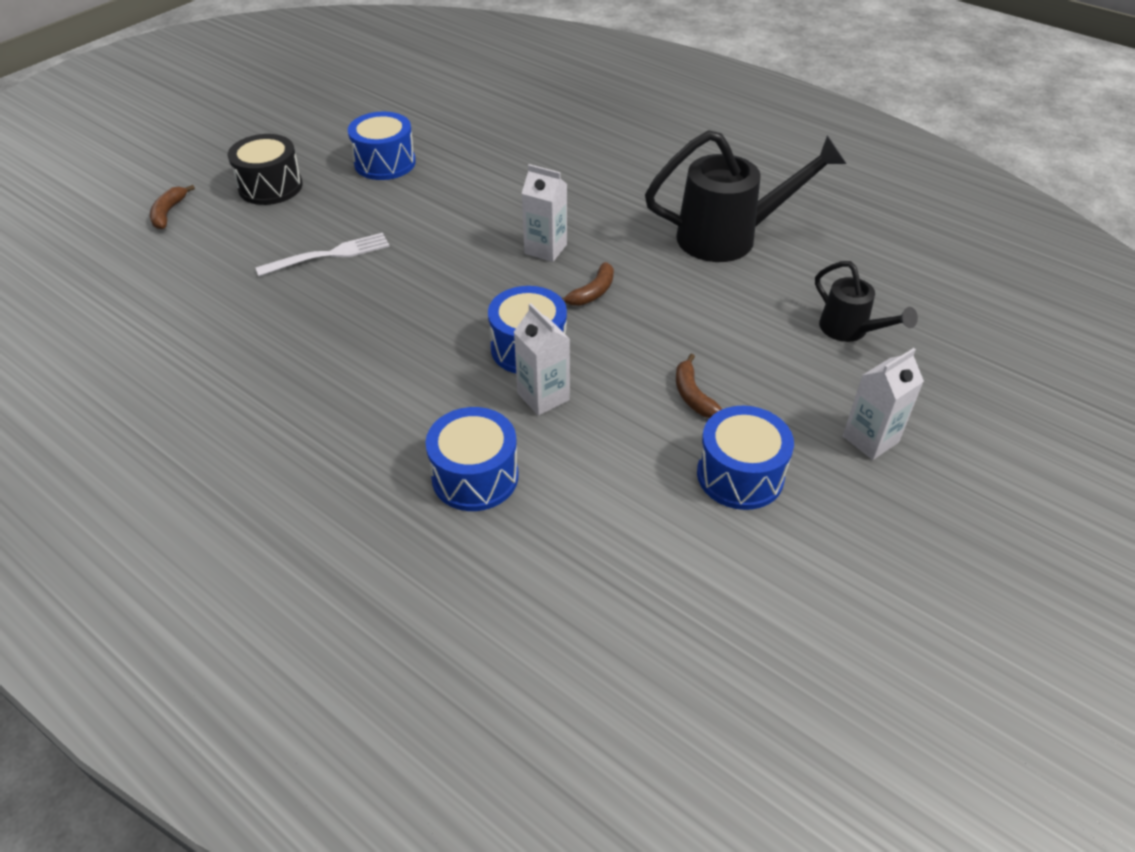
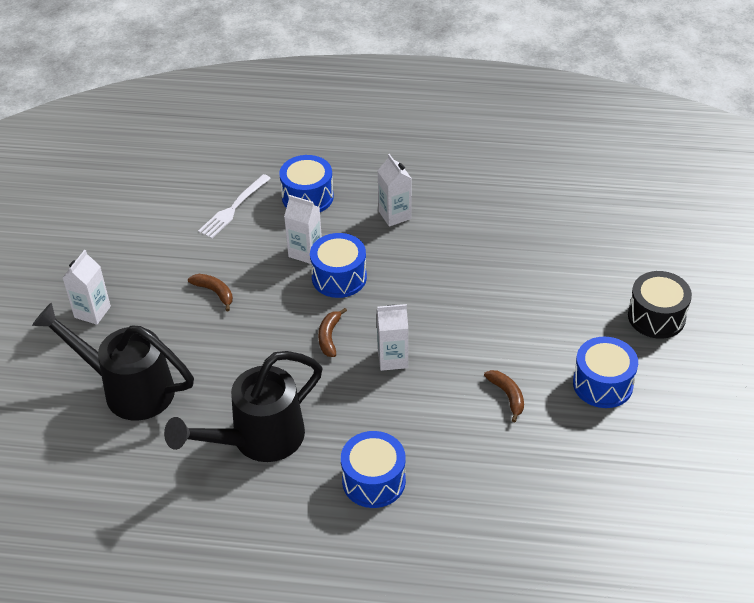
camera: 150 degrees right, 0 degrees up
(168, 213) = (691, 261): brown banana -> brown banana (507, 396)
(329, 255) = (538, 282): white fork -> white fork (233, 209)
(390, 394) = (395, 215): none -> white carton
(740, 475) = (163, 258): blue drum -> blue drum (373, 481)
(850, 331) = (128, 388): black watering can -> black watering can, size x1.82

